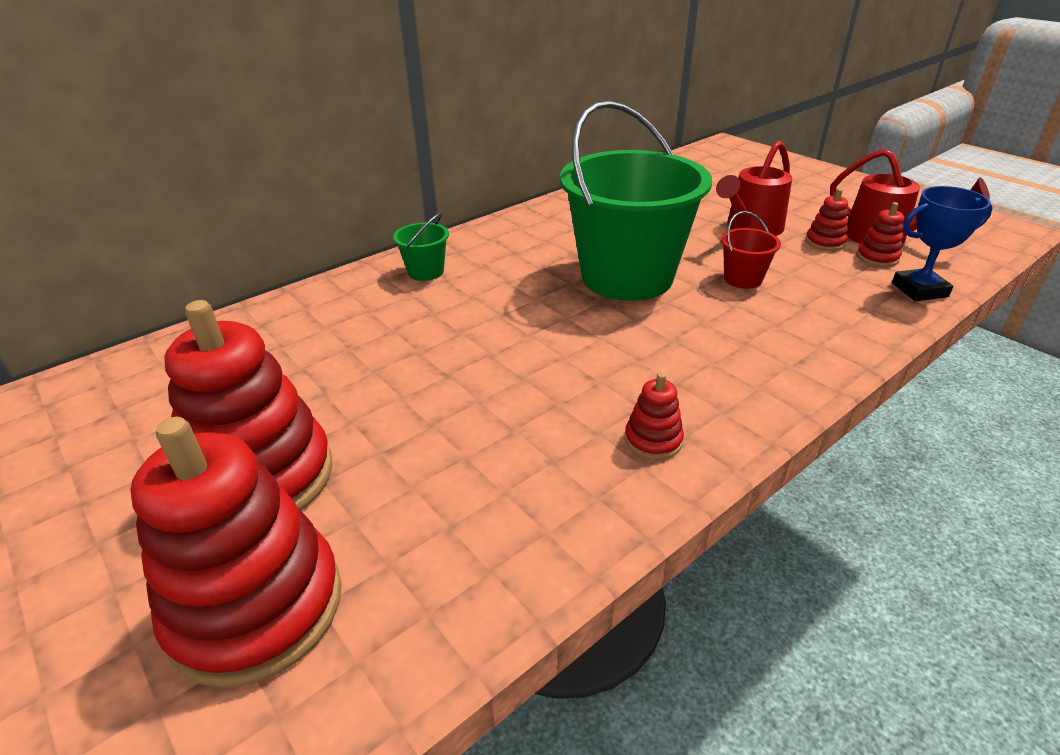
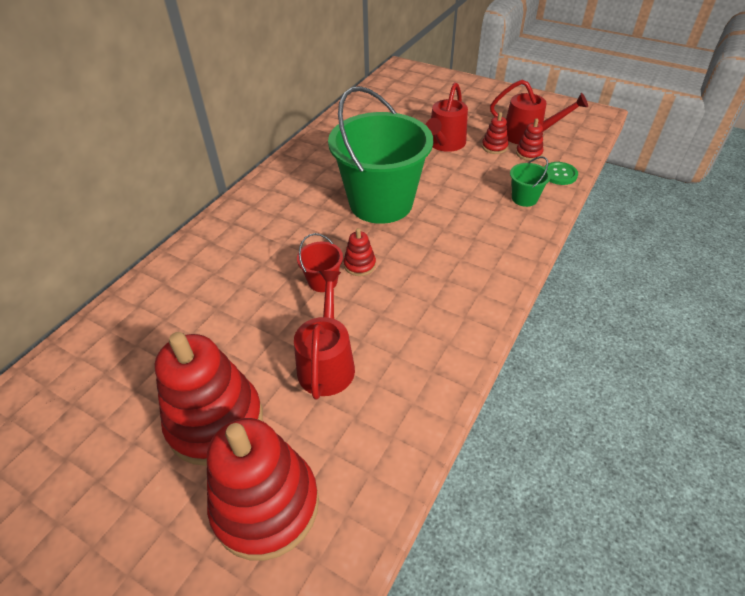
camera: 20 degrees left, 10 degrees up
(426, 272) = (237, 229): green bucket -> green bucket (524, 198)
(450, 445) = (327, 362): none -> red watering can
(653, 440) = (447, 324): red stacking toy -> red stacking toy (359, 265)
(743, 279) = (455, 188): red bucket -> red bucket (322, 281)
(919, 290) = (559, 174): blue trophy -> green button

